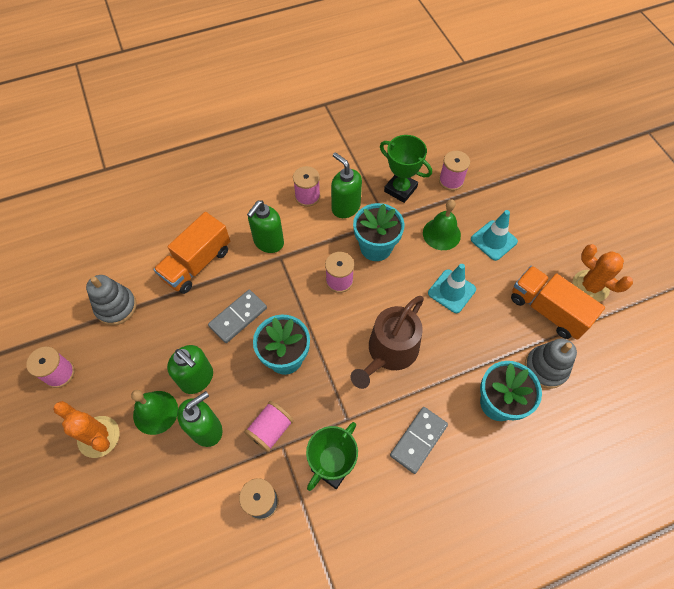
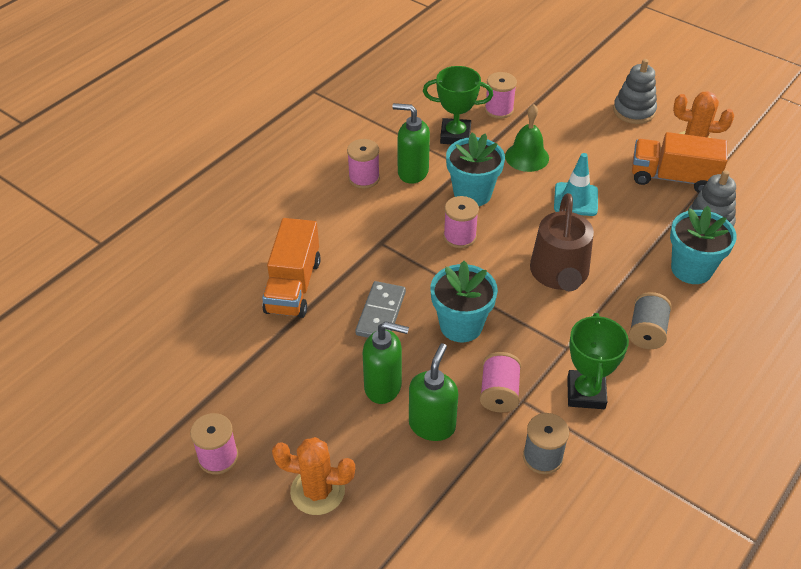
camera: 30 degrees left, 15 degrees down
(116, 307) = (232, 365): grey stacking toy -> grey stacking toy (634, 111)
(155, 412) = (363, 438): green bell -> none
(268, 242) = (356, 235): green soap dispenser -> none
(418, 440) = (647, 332): grey domino -> grey spool
(493, 240) = (580, 143): turquoise traffic cone -> none

